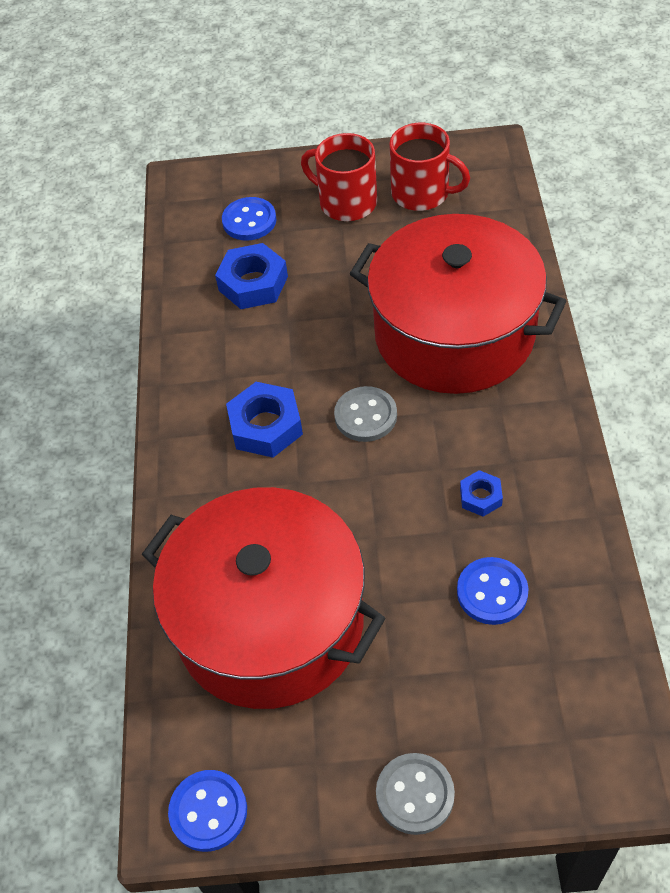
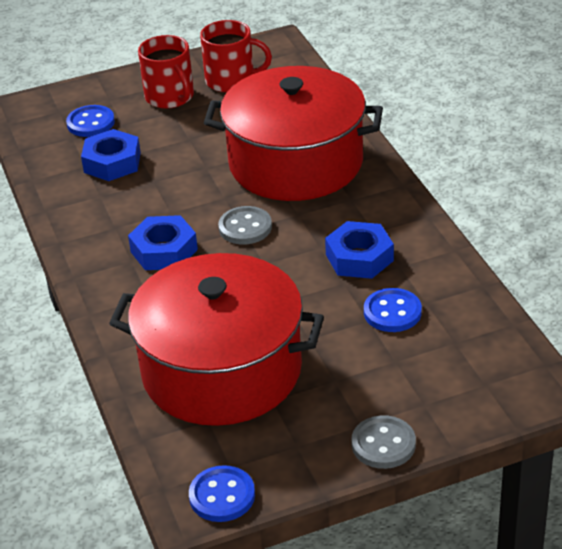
camera: 20 degrees left, 15 degrees down
(346, 202) = (170, 97): red mug -> red mug turned 135 degrees counterclockwise
(480, 497) = (359, 257): blue nut -> blue nut, size x1.82

